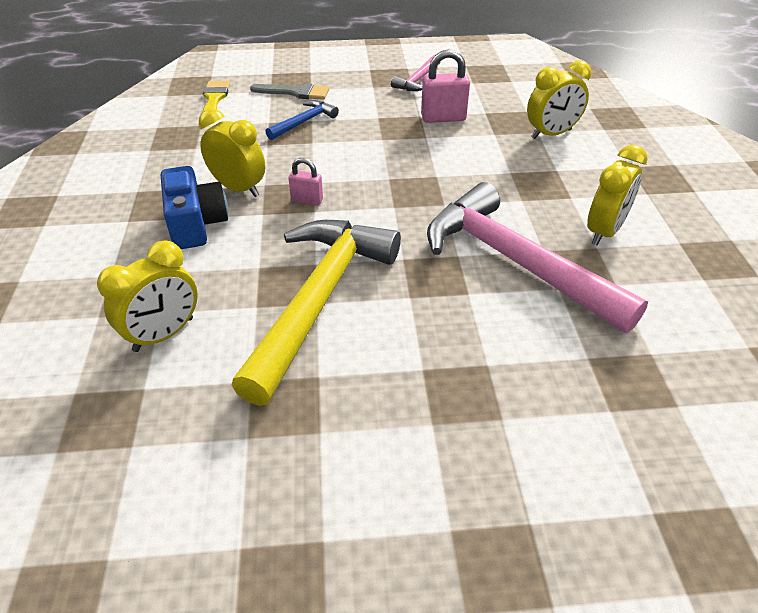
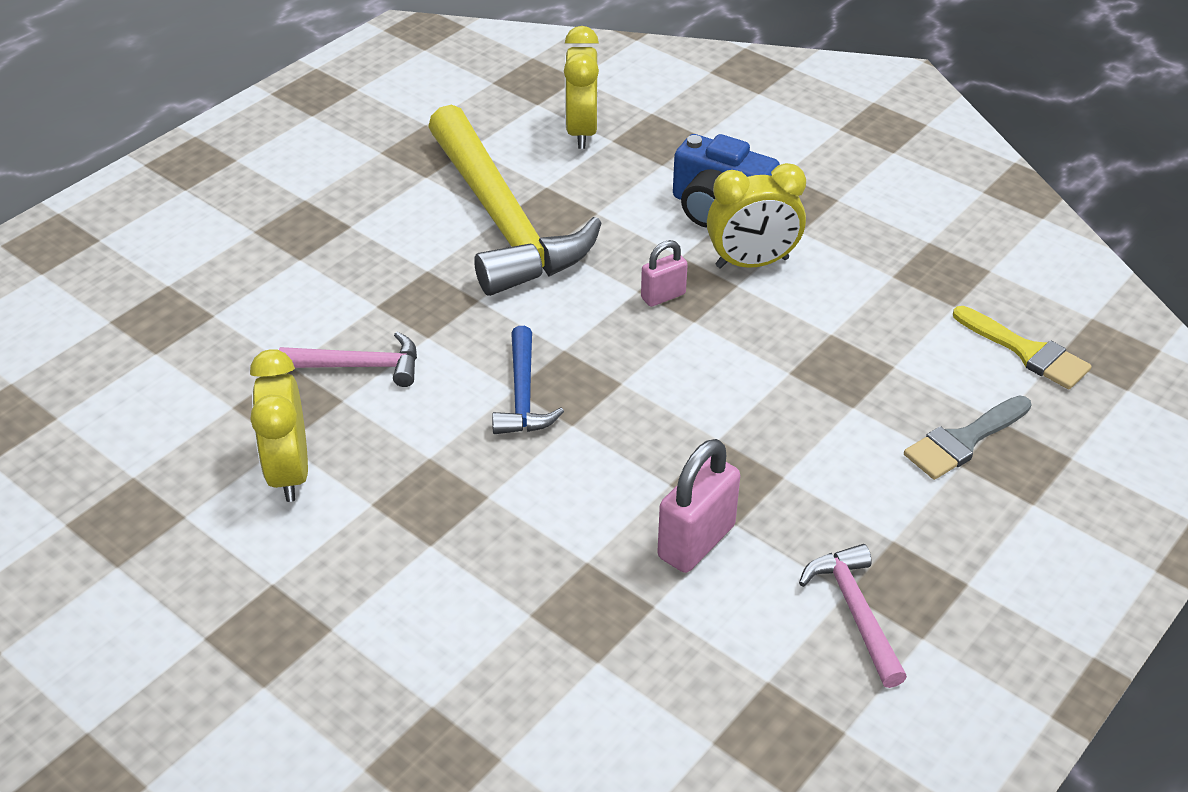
camera: 135 degrees right, 0 degrees up
(304, 122) = (854, 396): blue hammer -> blue hammer (523, 395)
(515, 262) = (360, 366): pink hammer -> pink hammer, size x0.45
(551, 134) = (504, 623): yellow clock -> none

